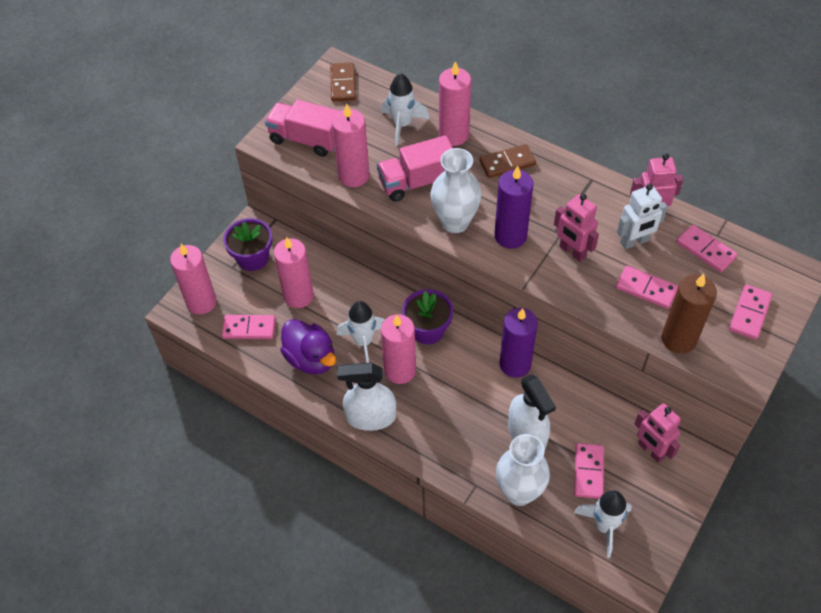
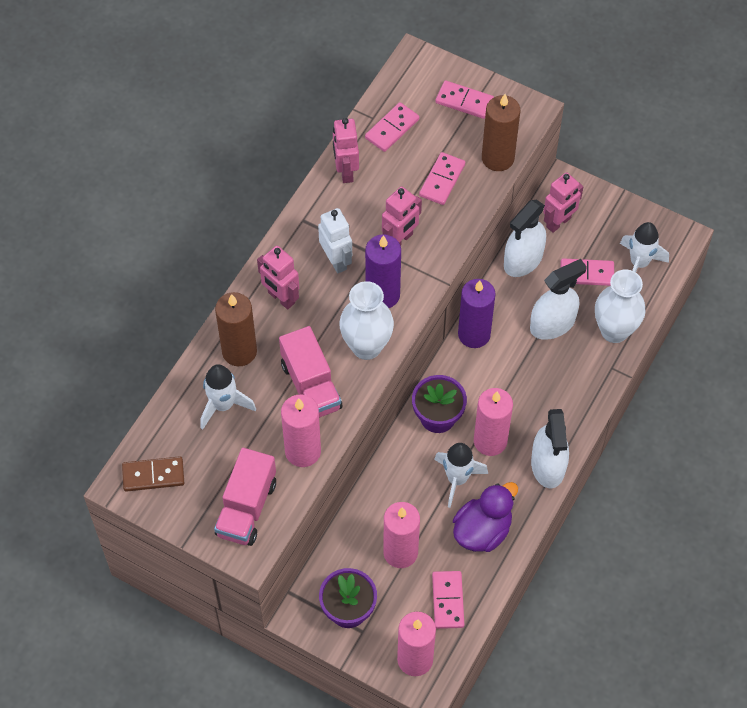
camera: 95 degrees left, 5 degrees up
(453, 135) = (239, 351): pink candle -> brown candle
(507, 163) = (281, 298): brown domino -> pink robot
(602, 413) = (523, 260): none -> white spray bottle
(634, 242) = (385, 186): white robot -> white robot (336, 260)

